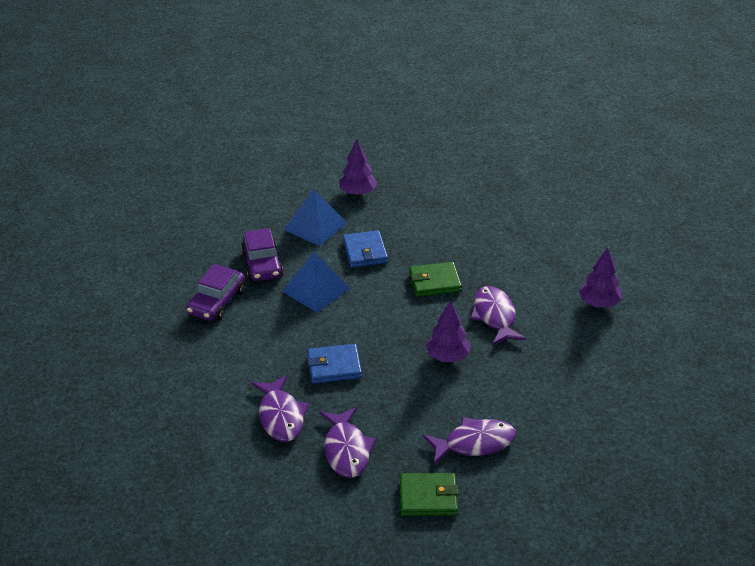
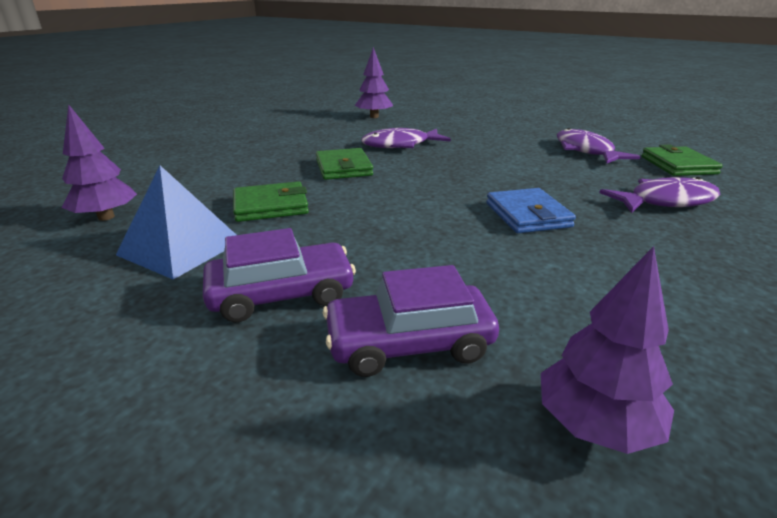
camera: 95 degrees left, 10 degrees down
(217, 302) = (409, 343): purple car -> purple car turned 150 degrees clockwise
(281, 416) = (659, 245): purple fish -> none
(316, 290) = (361, 236): blue pyramid -> none
(365, 252) = (271, 206): blue wallet -> green wallet
(448, 356) = (471, 161): purple tree -> purple tree (595, 425)

